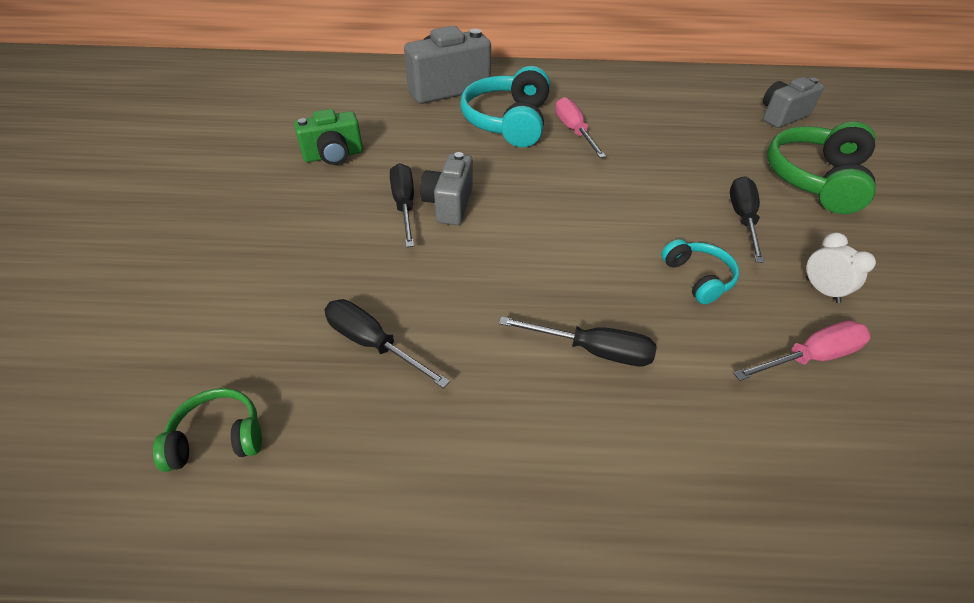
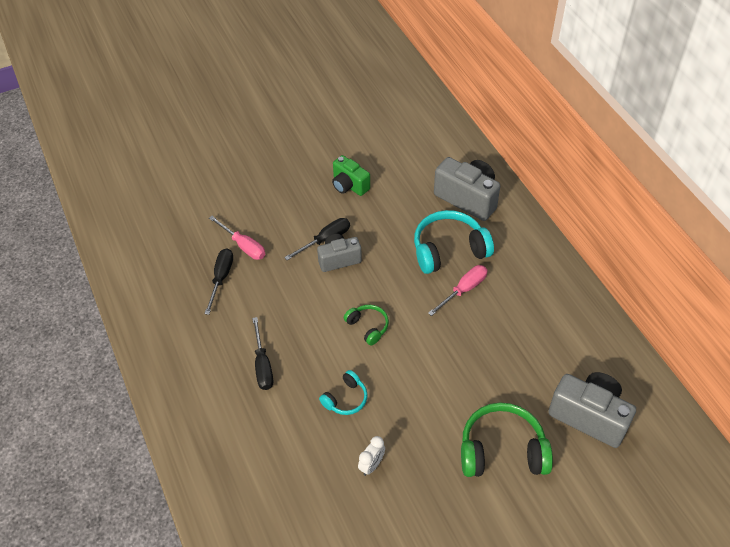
camera: 65 degrees right, 5 degrees up
(218, 438) = (150, 255): green headphones -> green headphones (368, 327)
(742, 219) = (421, 412): black screwdriver -> none
(782, 116) = (589, 416): grey camera -> grey camera, size x1.59
(810, 357) = (310, 464): pink screwdriver -> pink screwdriver (243, 246)

